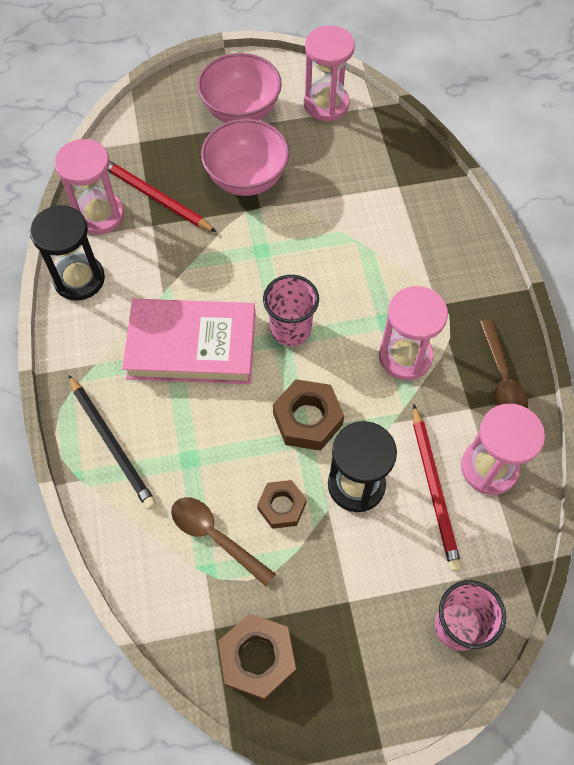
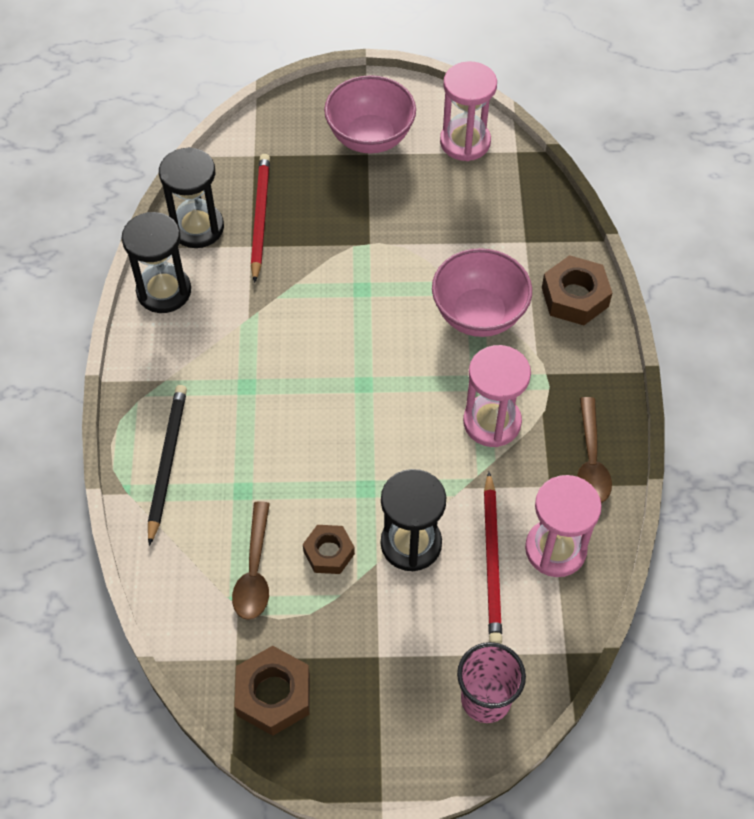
camera: 10 degrees right, 5 degrees down
(99, 215) = (197, 227): pink hourglass -> black hourglass
(112, 443) = (167, 462): black pencil -> black pencil turned 150 degrees counterclockwise
(155, 198) = (260, 218): red pencil -> red pencil turned 45 degrees clockwise
(192, 346) = (268, 377): pink book -> none
(215, 537) = (254, 571): brown spoon -> brown spoon turned 135 degrees counterclockwise
(246, 179) = (361, 211): pink bowl -> pink bowl (479, 314)
(290, 329) = (375, 376): pink cup -> none
(307, 419) = (374, 470): brown nut -> brown nut (575, 297)

